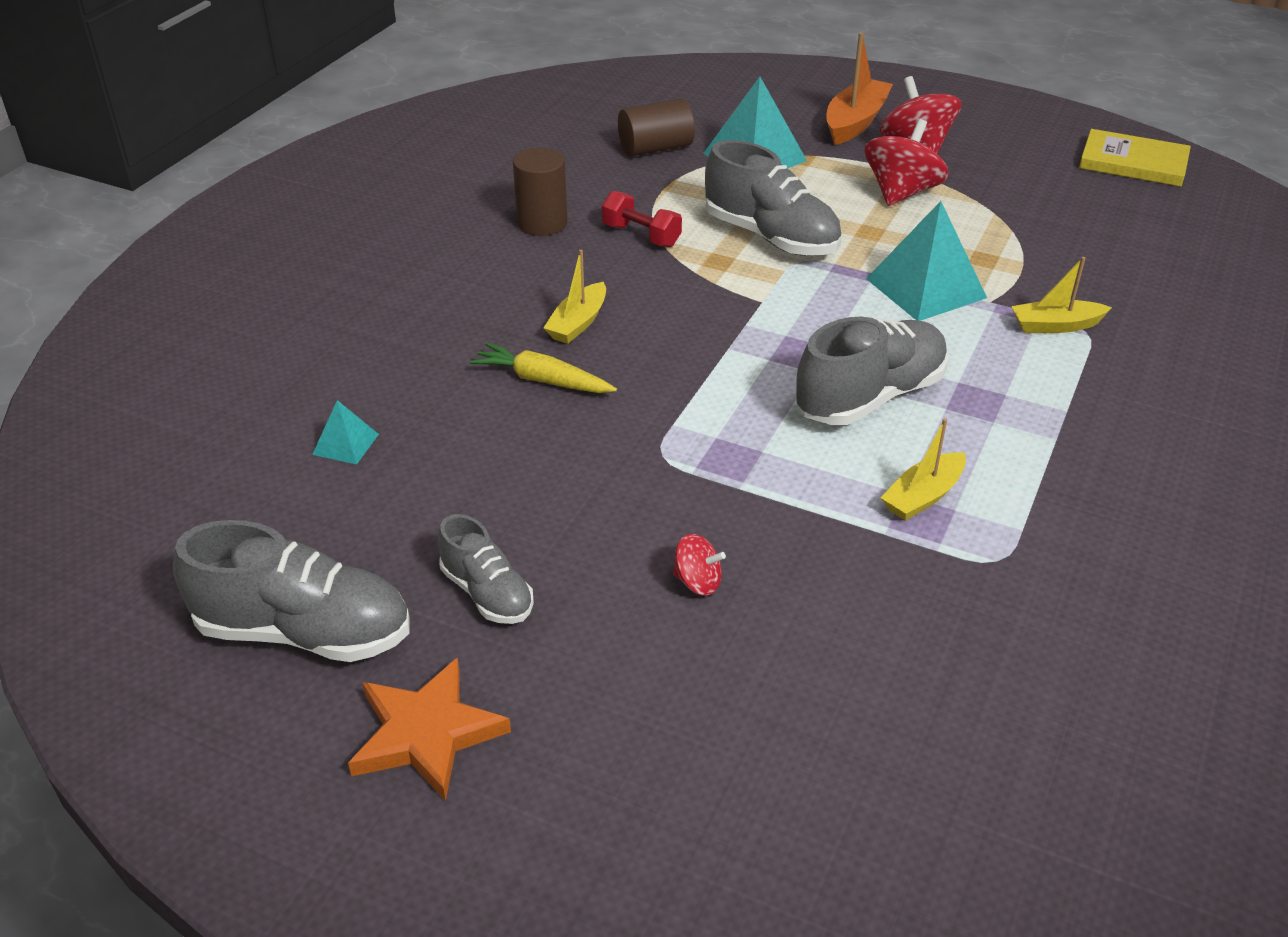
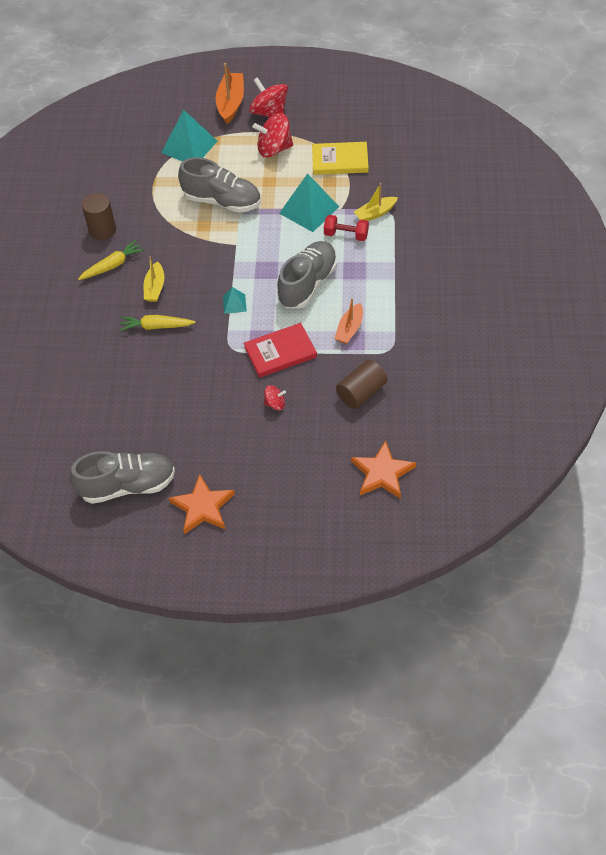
camera: 20 degrees left, 15 degrees up
(346, 444) = (86, 393): turquoise pyramid -> turquoise pyramid (234, 303)
(487, 593) = (192, 441): grey shoe -> none
(526, 273) = (112, 265): none -> yellow carrot
(641, 236) = (157, 221): red dumbbell -> red dumbbell (346, 235)
(655, 148) = (134, 157): brown cylinder -> brown cylinder (361, 393)
(757, 493) = (280, 352): none -> red book
(877, 815) = (382, 473): none -> orange star
(901, 193) = (274, 149): red spinning top -> red spinning top turned 105 degrees counterclockwise
(923, 496) = (349, 329): yellow boat -> orange boat
(1133, 162) = (381, 90): yellow book -> yellow book (340, 160)

